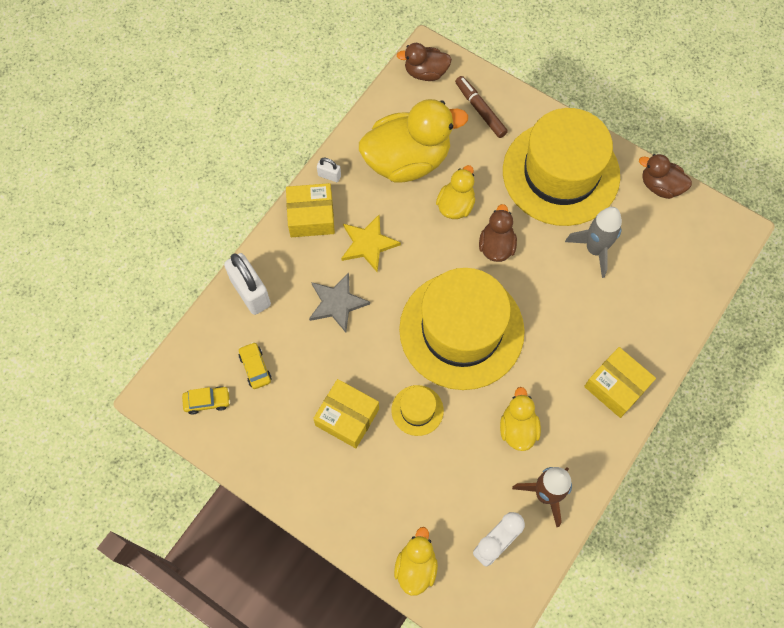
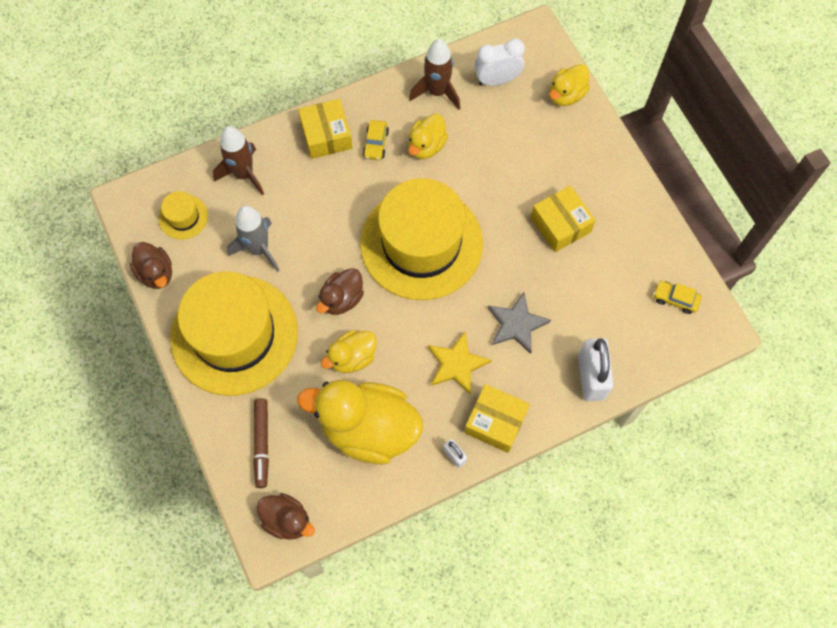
camera: 150 degrees left, 0 degrees up
(255, 368) = (619, 306): yellow car -> yellow car (376, 144)
(417, 410) = (499, 200): yellow hat -> yellow hat (183, 217)
(659, 307) = (243, 174): none -> brown rocket

